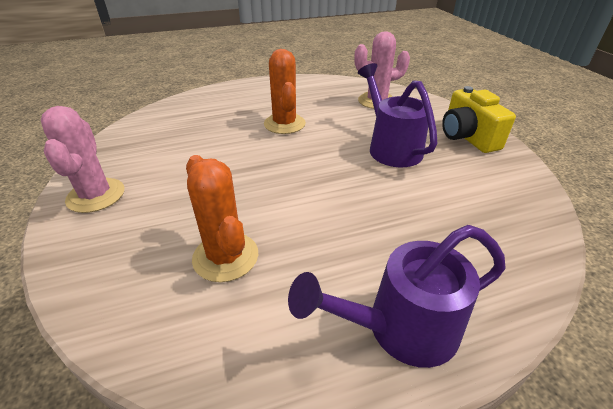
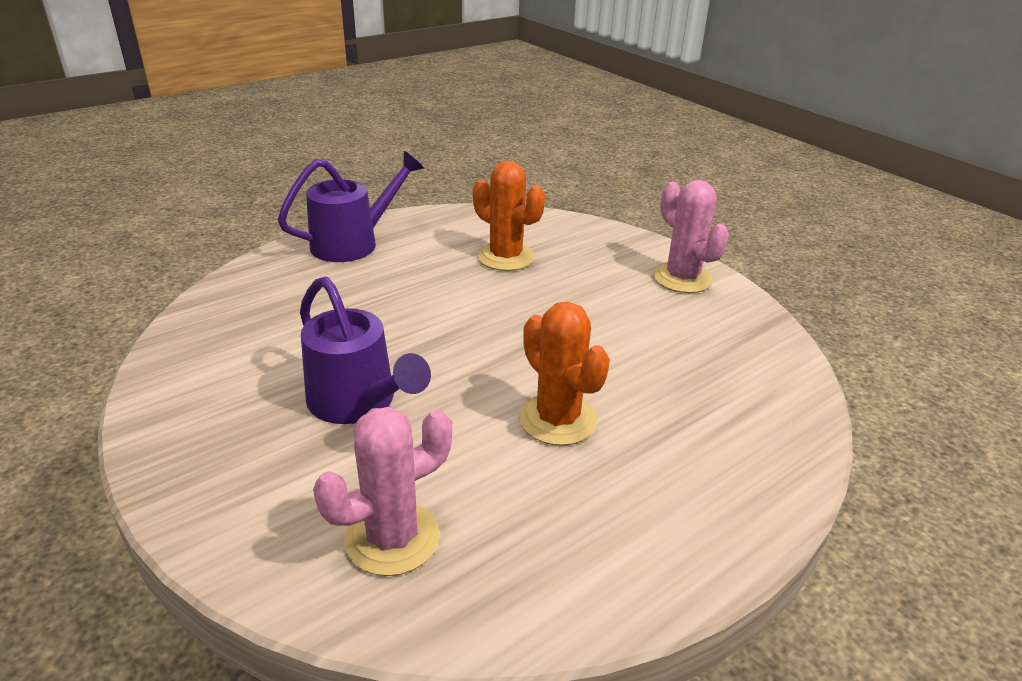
camera: 160 degrees right, 5 degrees down
(467, 137) = (212, 453): yellow camera -> none

